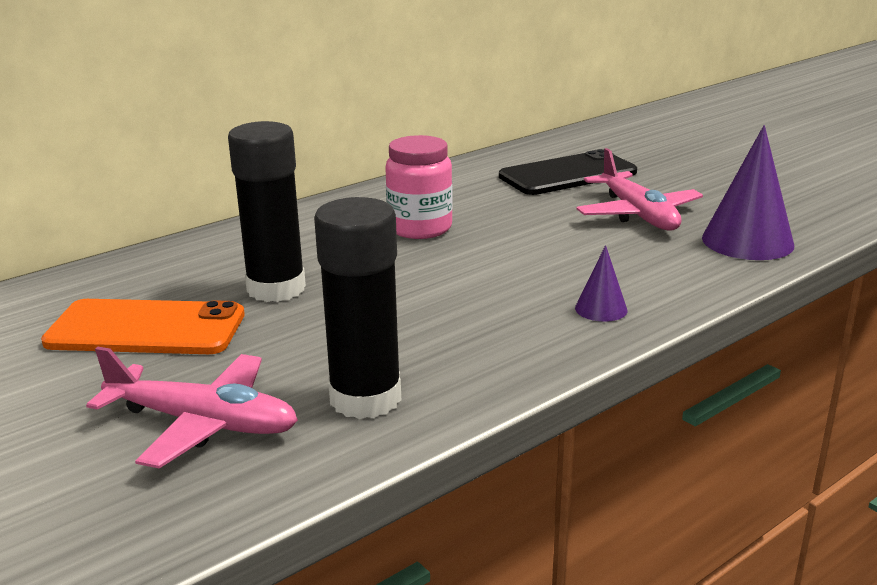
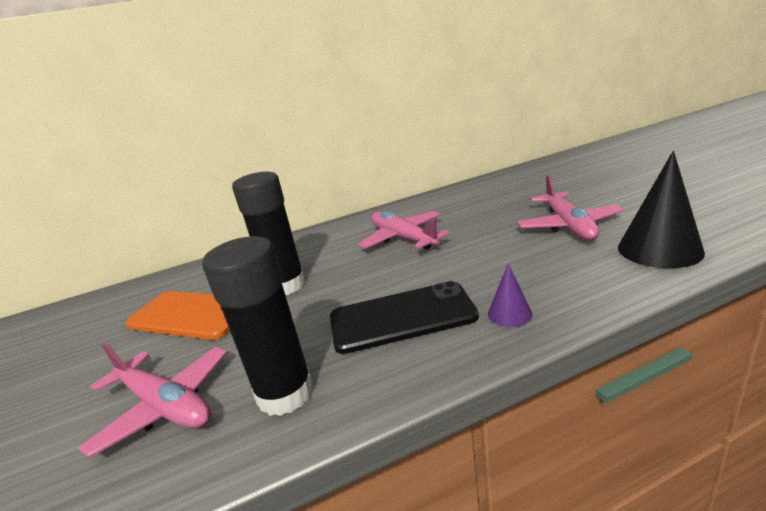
camera: 20 degrees right, 0 degrees up
(420, 228) = (403, 238): pink jar -> pink plane
(567, 174) = (524, 194): black phone -> black phone (401, 317)
(747, 241) = (659, 249): purple cone -> black cone

